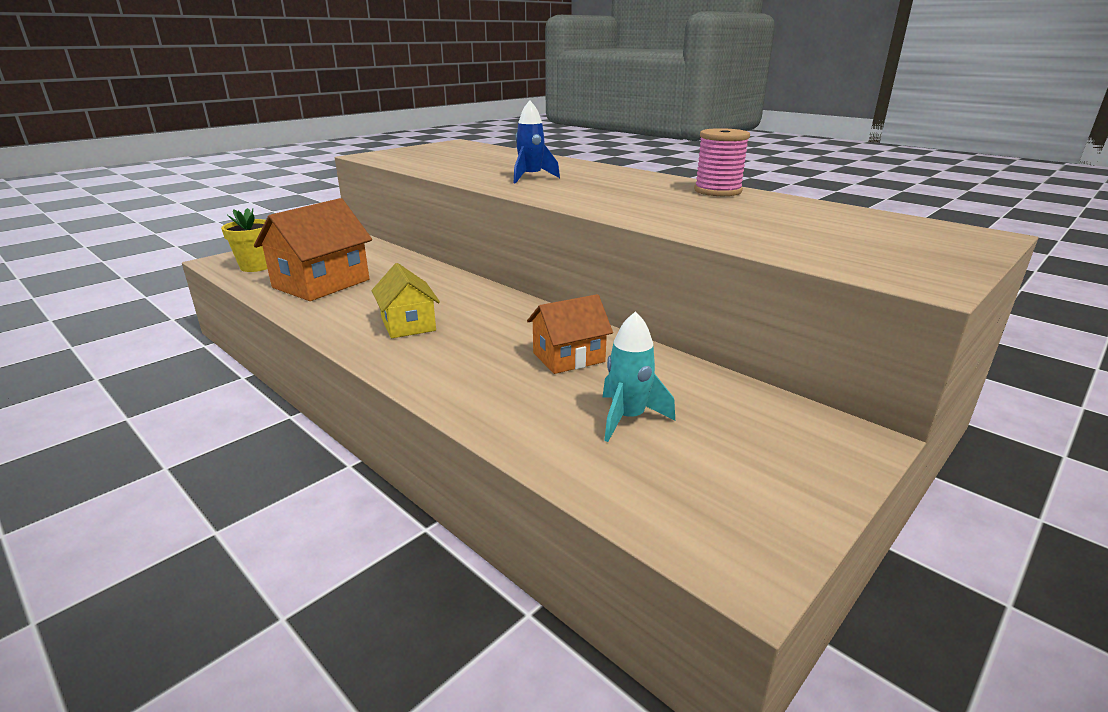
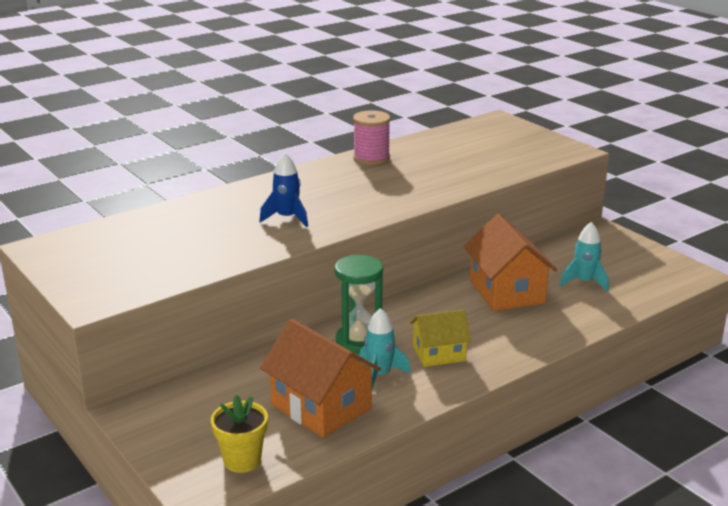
camera: 80 degrees left, 0 degrees up
(368, 301) = (379, 375): none -> turquoise rocket
(434, 289) = (359, 341): none -> green hourglass
(568, 357) = (506, 292): orange house -> orange house, size x1.62

